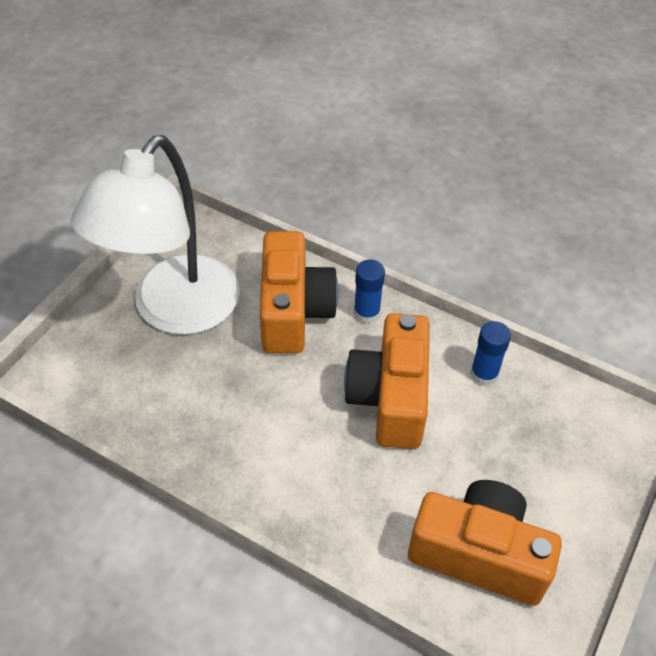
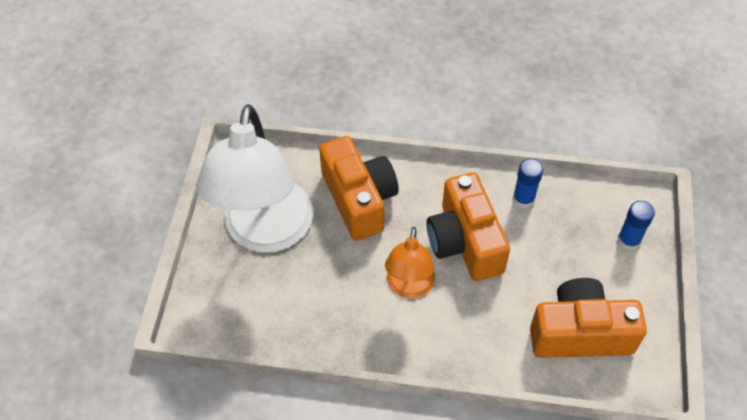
camera: 20 degrees left, 5 degrees up
(300, 424) = (409, 287): none -> orange lamp
(366, 313) = (415, 181): blue glue stick -> blue glue stick (628, 240)

